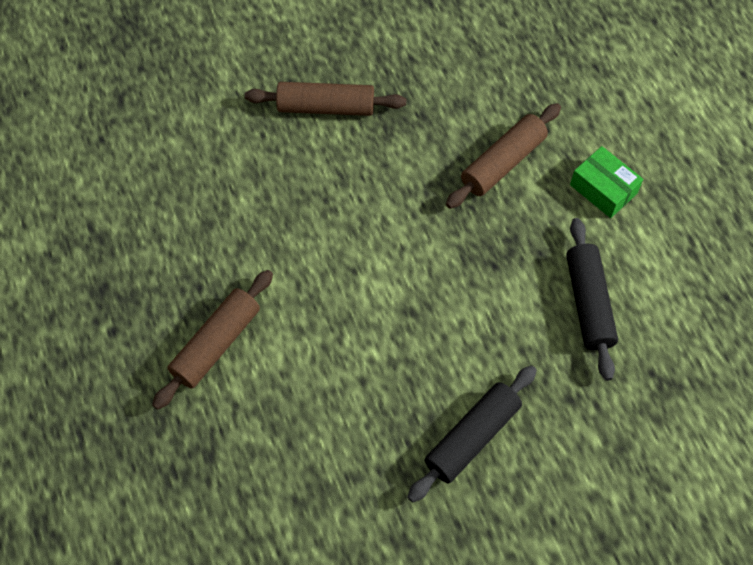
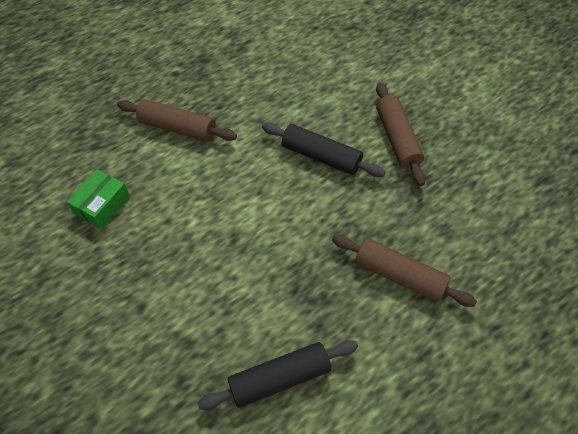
camera: 75 degrees right, 5 degrees down
(472, 437) = (133, 308): black rolling pin -> black rolling pin (321, 156)
(603, 189) = (407, 368): green box -> green box (102, 205)

